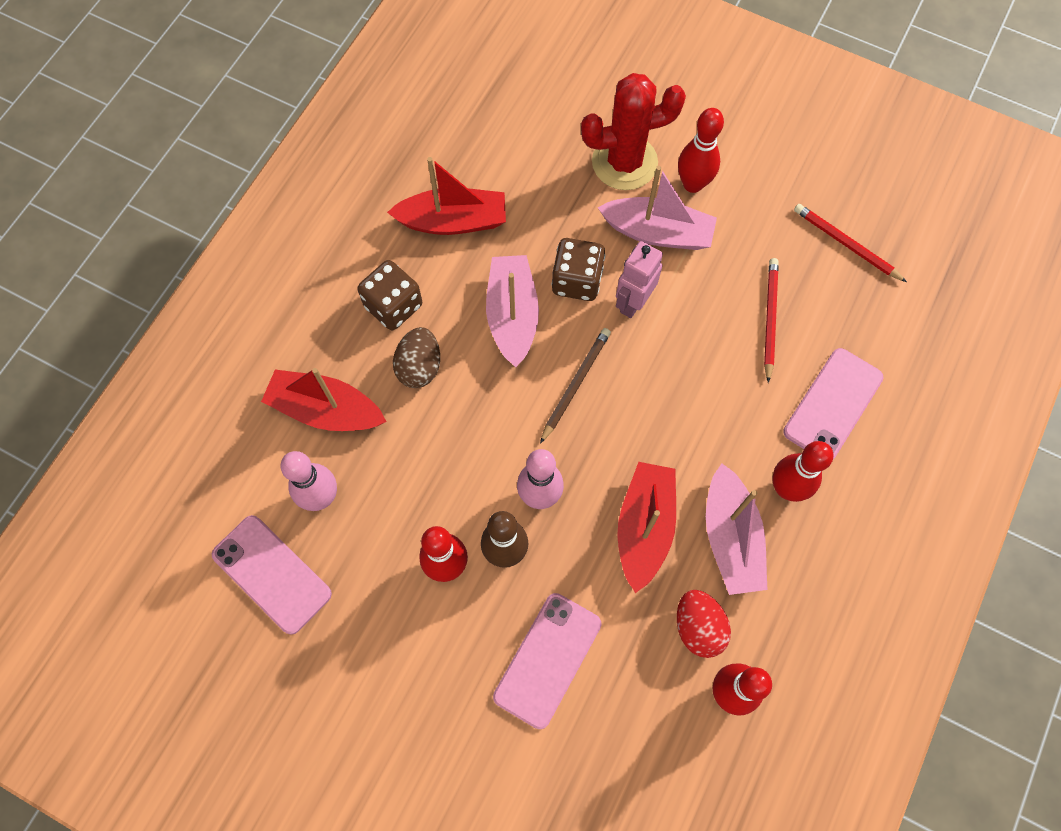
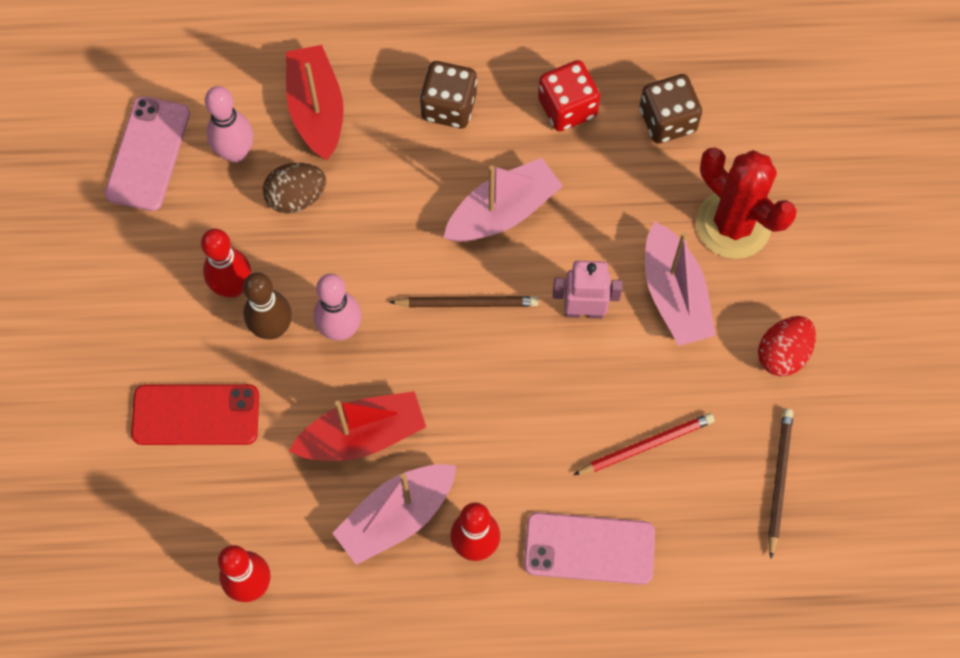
camera: 60 degrees right, 0 degrees up
(419, 367) = (403, 161): brown egg -> brown egg (296, 197)
(453, 221) = (567, 107): red boat -> red dice
(548, 660) = (195, 415): pink phone -> red phone
(577, 280) = (574, 248): brown dice -> brown dice (667, 120)
(693, 184) = (751, 300): red bowling pin -> none
(698, 627) = (295, 529): red egg -> red egg (783, 354)
(846, 244) = (778, 480): red pencil -> brown pencil

